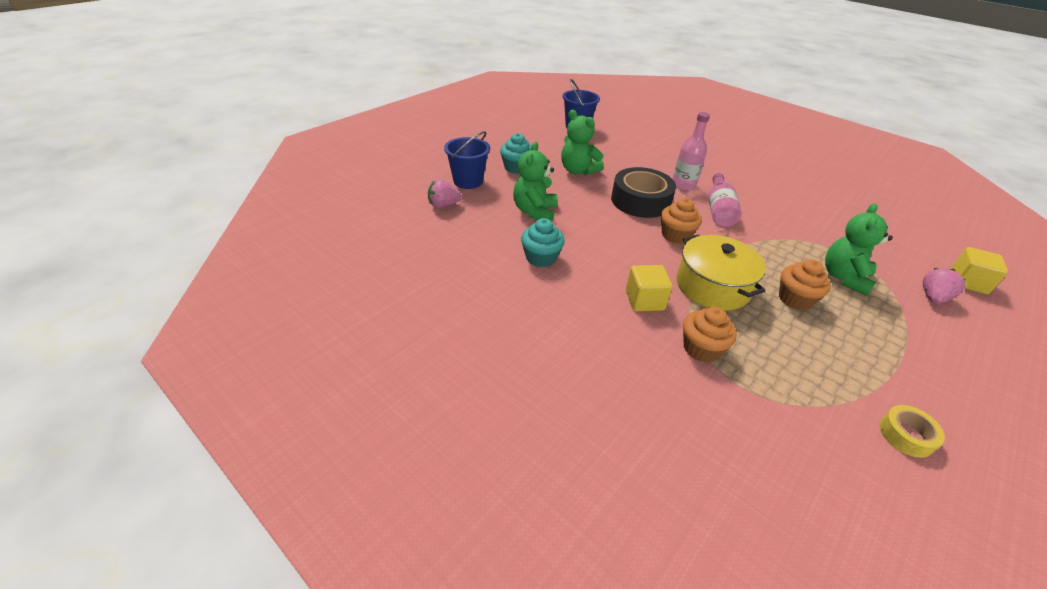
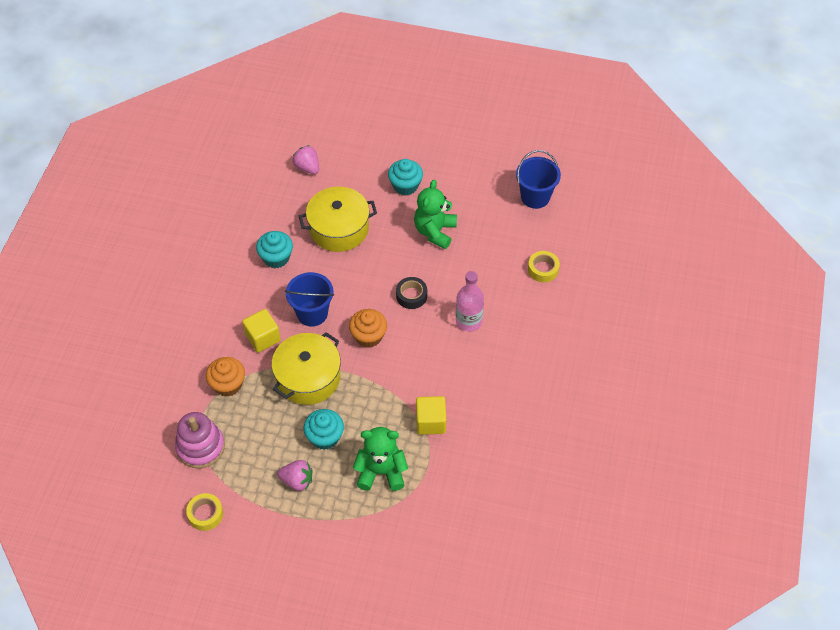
camera: 65 degrees right, 15 degrees up
(468, 181) = (356, 164): blue bucket -> blue bucket (312, 313)
(535, 212) = (339, 228): green teddy bear -> yellow pot
(640, 201) = (411, 296): black tape -> black tape, size x0.51
(649, 144) = (543, 269): none -> yellow tape
(719, 210) = (437, 360): pink bottle -> none
(794, 405) = (200, 447): none -> pink stacking toy
(795, 299) = (325, 437): orange cupcake -> turquoise cupcake
(933, 297) = (392, 542): pink strawberry -> pink strawberry (297, 481)
(967, 282) = (438, 574): yellow cube -> yellow cube (430, 422)

